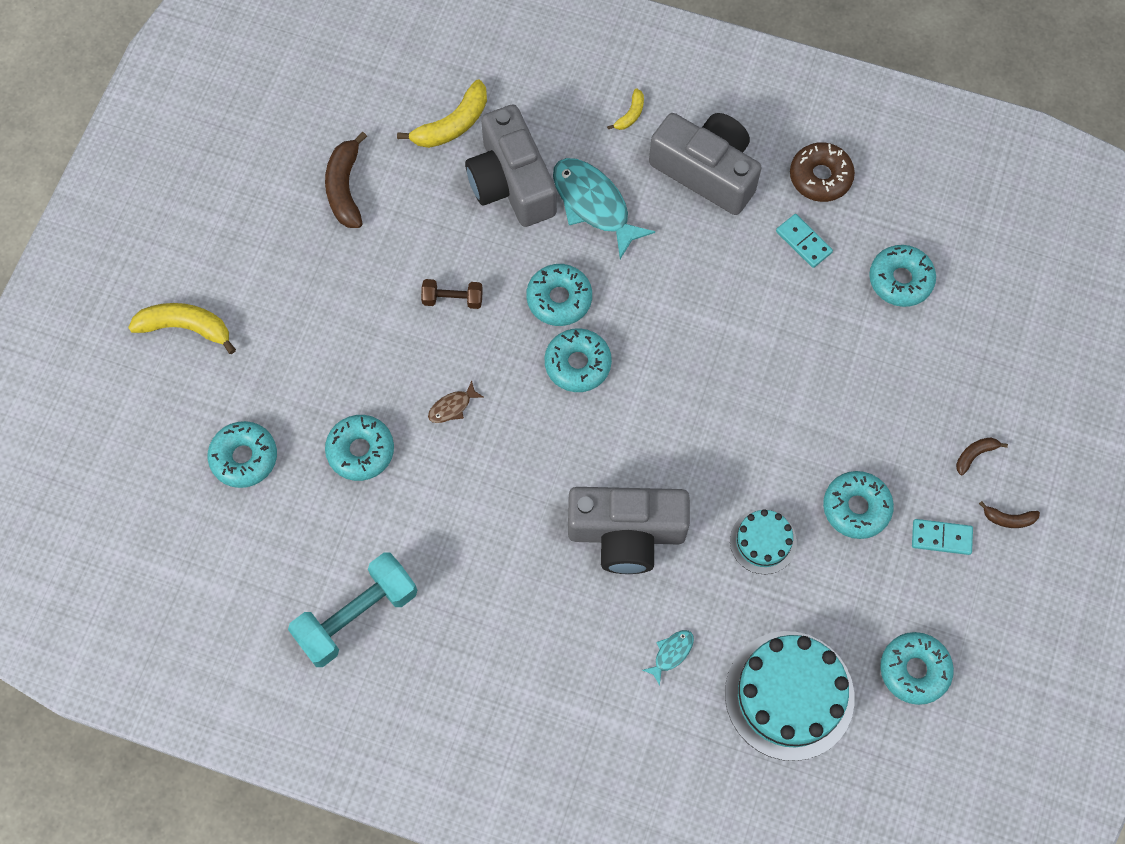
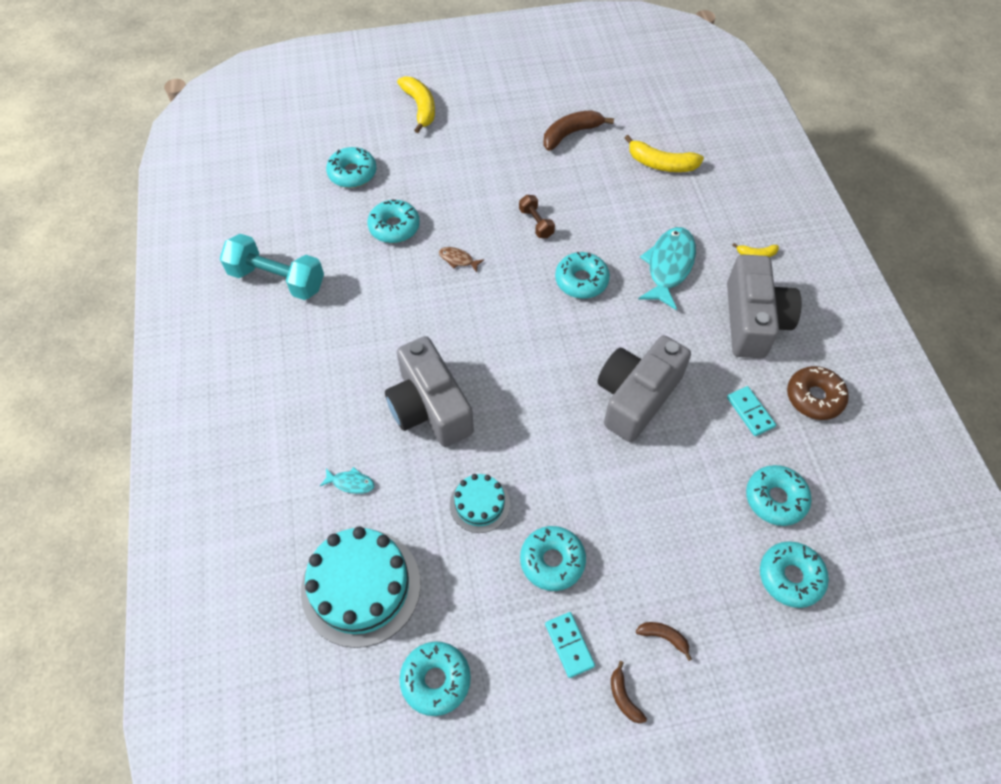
camera: 60 degrees right, 10 degrees down
(511, 182) = (646, 213): grey camera -> grey camera (636, 397)
(577, 364) = (540, 315): turquoise donut -> turquoise donut (790, 577)
(803, 242) = (750, 412): turquoise domino -> turquoise domino turned 45 degrees counterclockwise

